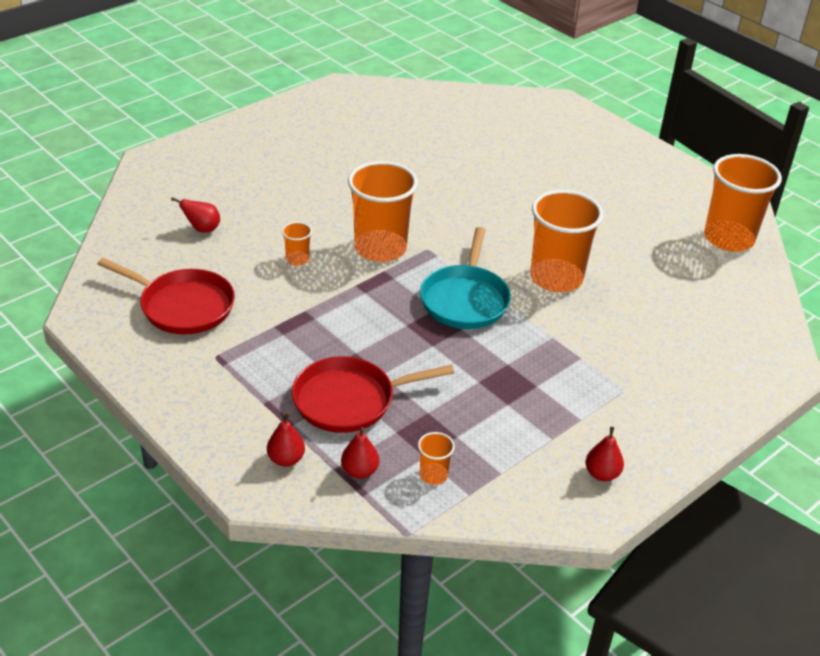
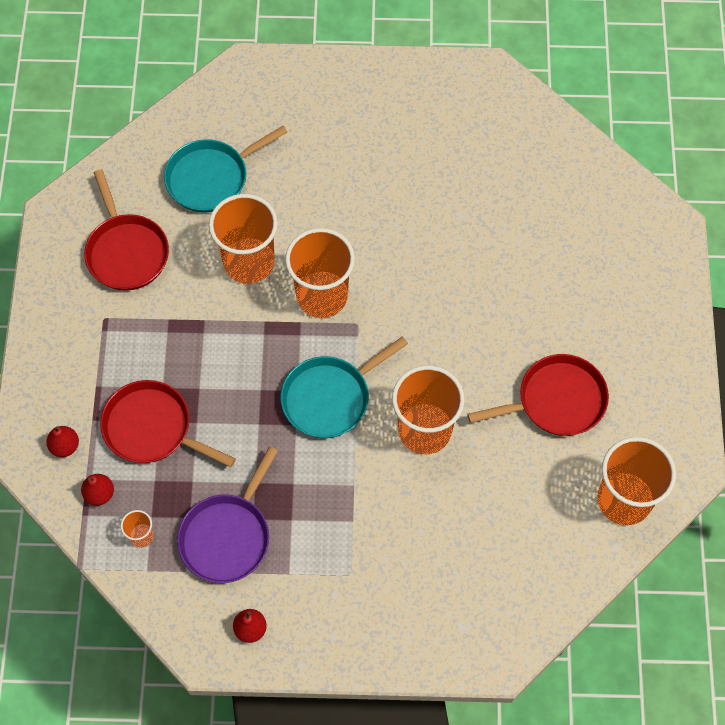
camera: 45 degrees right, 25 degrees up
(202, 229) = (211, 178): red pear -> turquoise pan
(297, 259) = (249, 262): orange cup -> orange cup, size x2.30
(503, 428) = (227, 536): none -> purple pan
(616, 214) = (556, 400): none -> red pan

